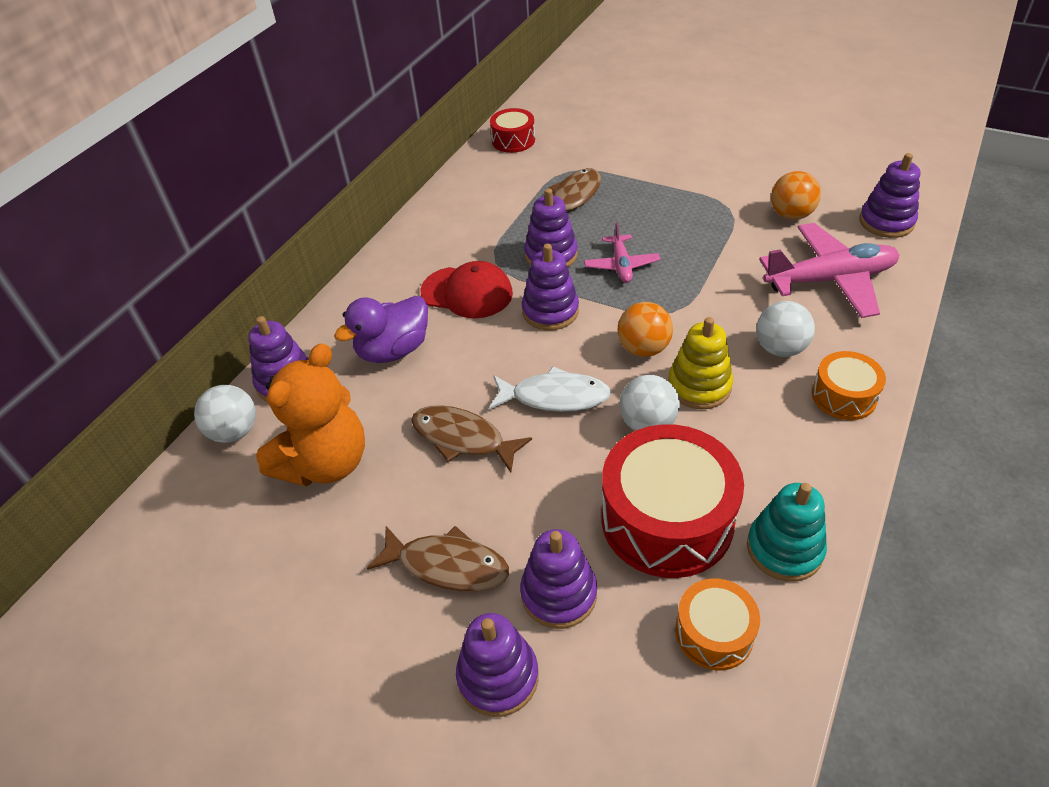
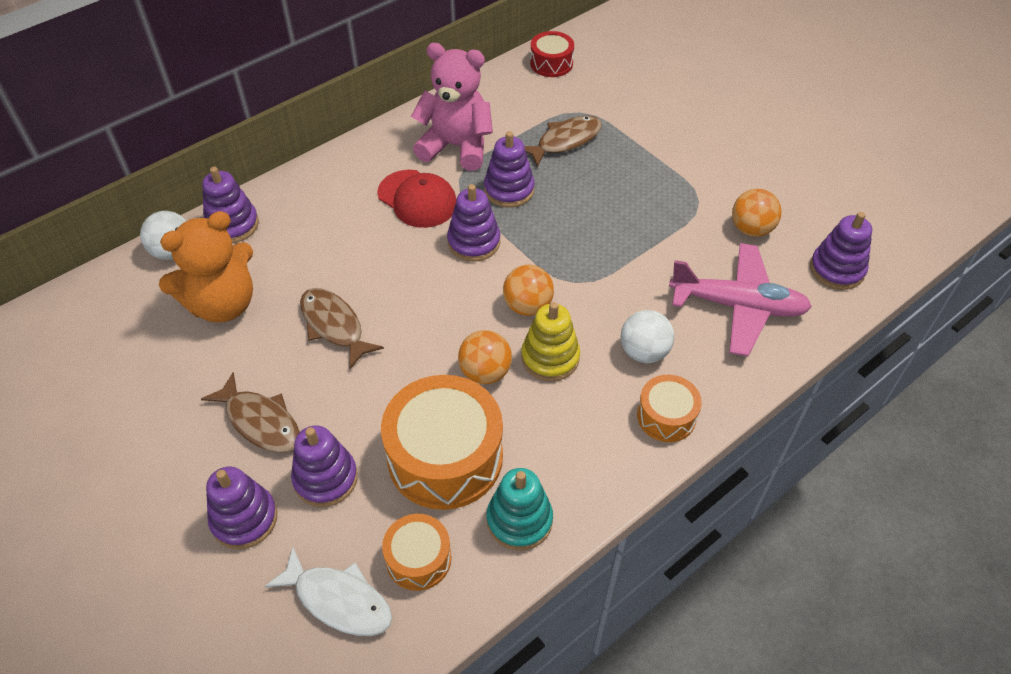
camera: 20 degrees right, 5 degrees up
(393, 350) = (328, 229): purple duck -> none
(473, 235) = (456, 146): none -> pink teddy bear
(554, 397) = (427, 319): white fish -> white fish (338, 600)
(621, 265) = (562, 222): pink plane -> none
(647, 423) = (485, 372): white ball -> orange ball
(667, 519) = (445, 457): red drum -> orange drum

